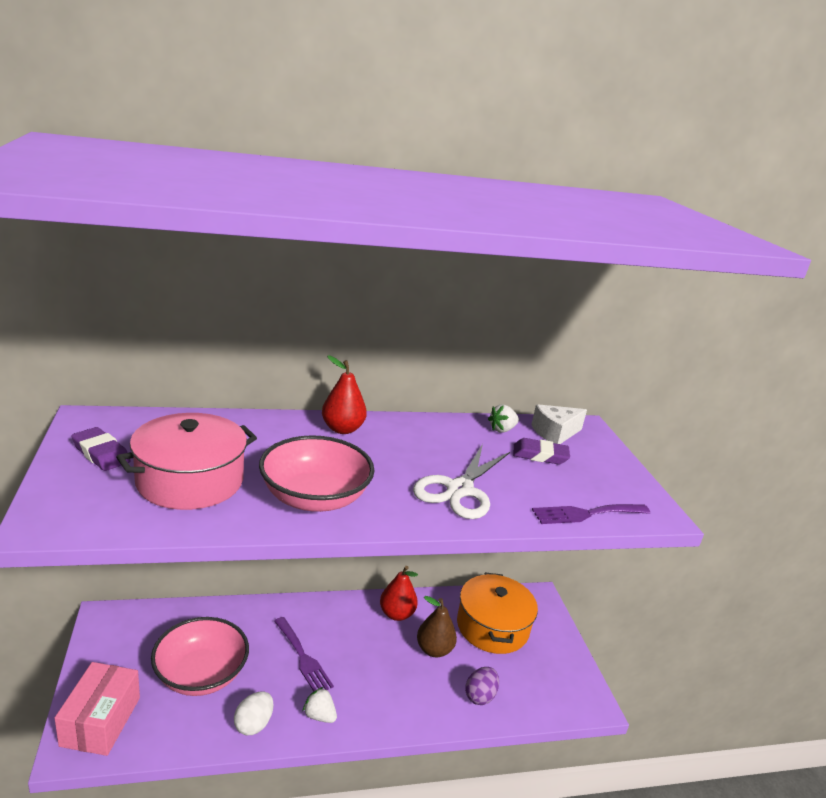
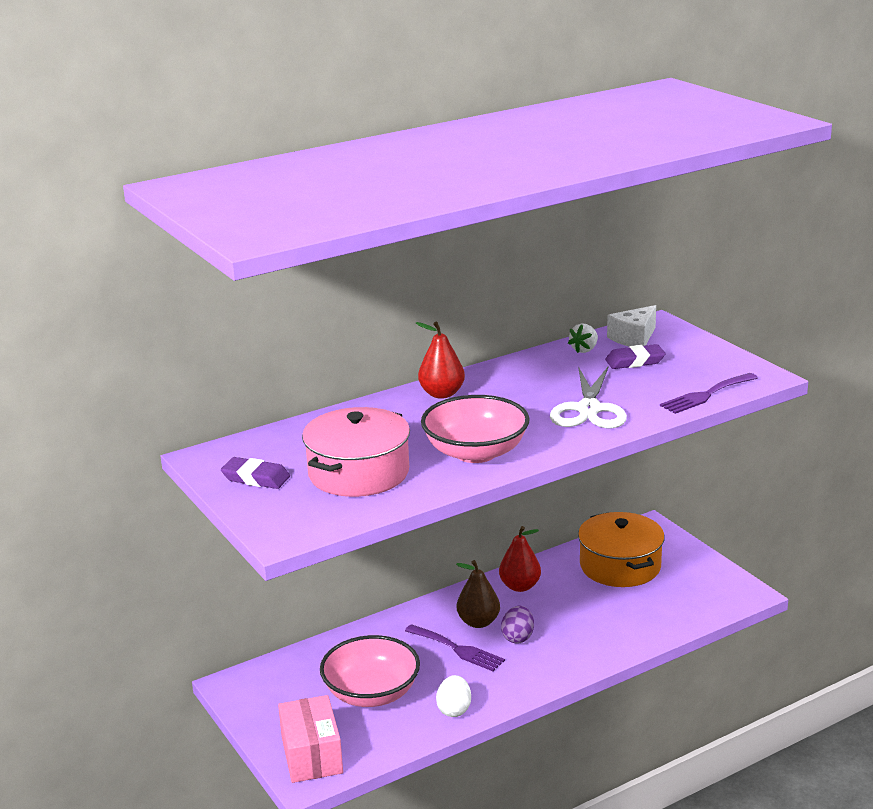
camera: 15 degrees left, 0 degrees up
(319, 715) = (509, 684): white strawberry -> none
(434, 649) = (577, 602): brown pear -> brown pear (478, 622)
(480, 696) = (644, 622): purple egg -> purple egg (518, 637)

